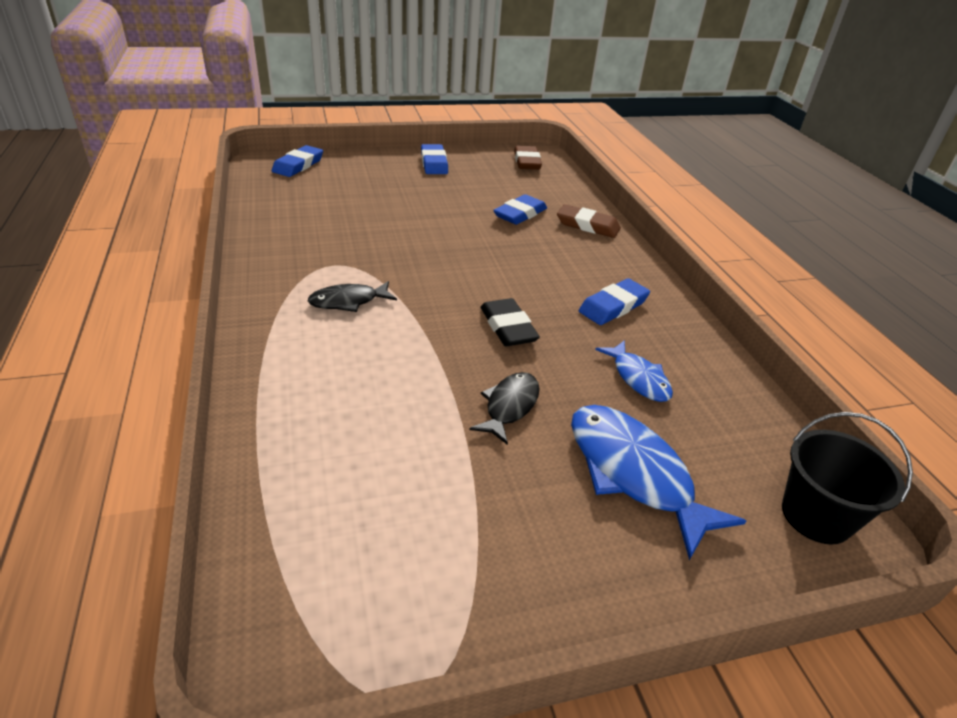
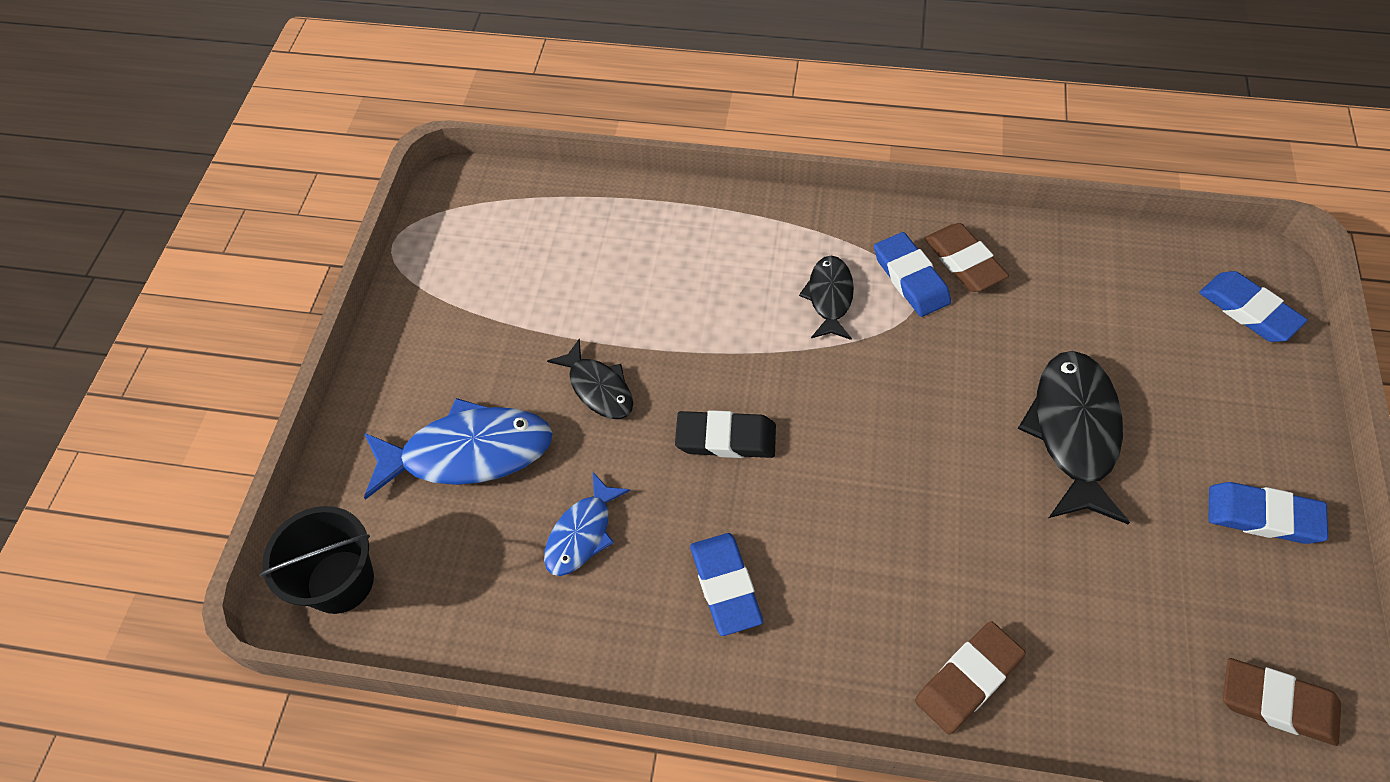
camera: 120 degrees right, 20 degrees up
(289, 250) = (964, 261): none -> brown eraser
(415, 207) = (1074, 432): none -> black fish
(520, 214) = (1029, 582): blue eraser -> blue eraser (910, 278)
(638, 378) = (582, 533): blue fish -> blue fish turned 60 degrees counterclockwise

